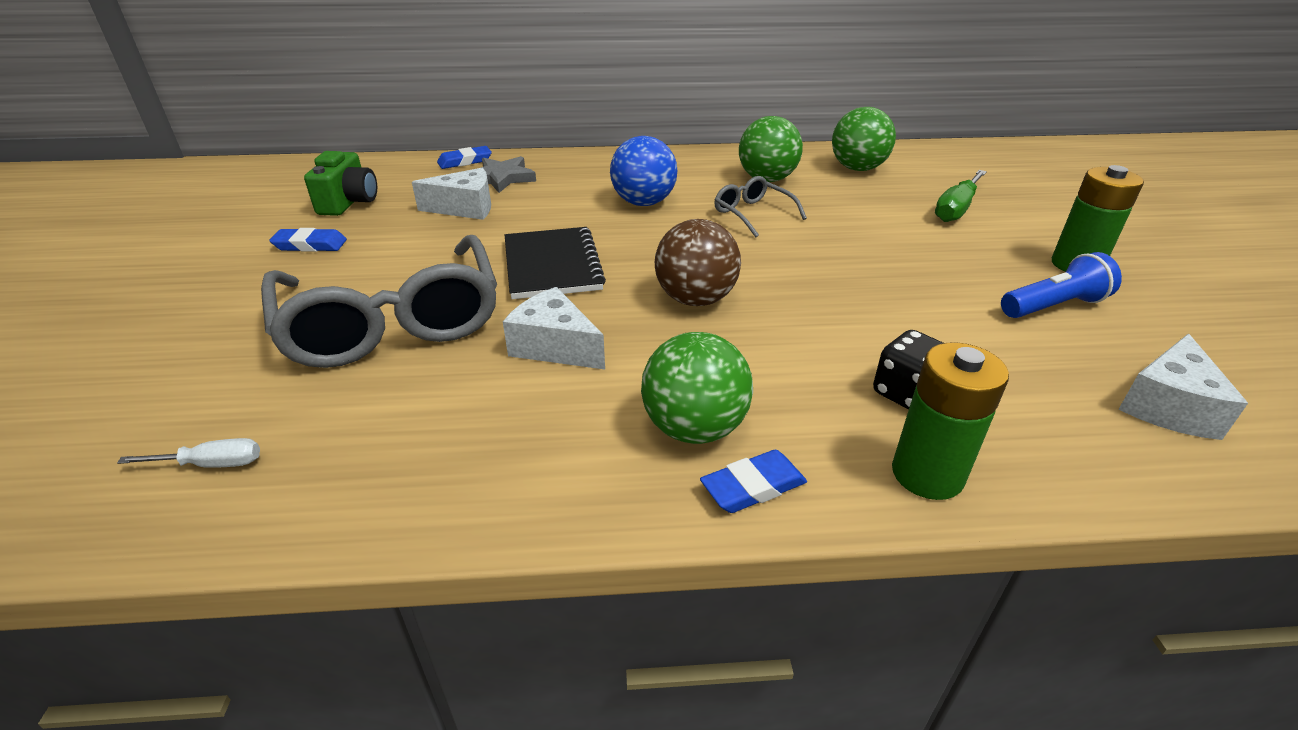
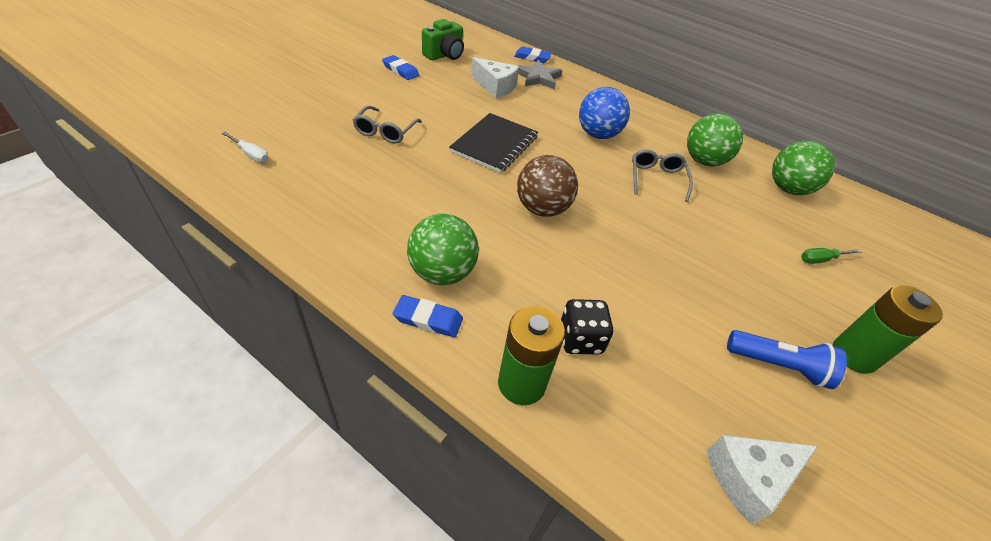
camera: 35 degrees right, 10 degrees up
(392, 322) = (385, 131): grey glasses -> grey glasses, size x0.46
(555, 346) = (437, 188): white cheese -> none
(956, 209) = (821, 259): green screwdriver -> green screwdriver, size x0.61

